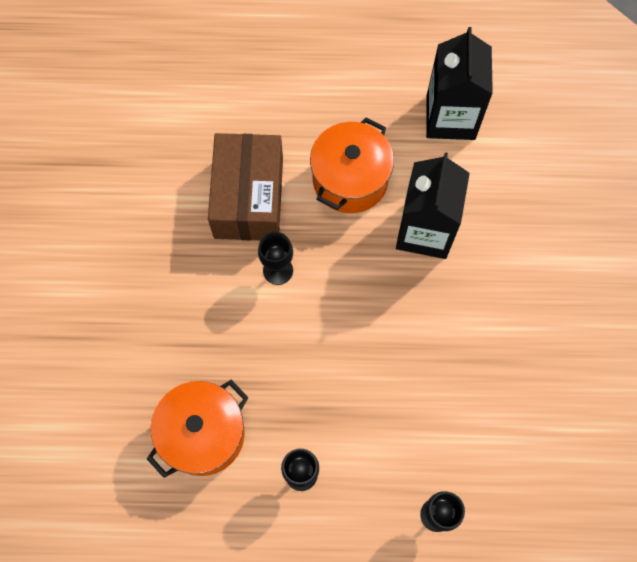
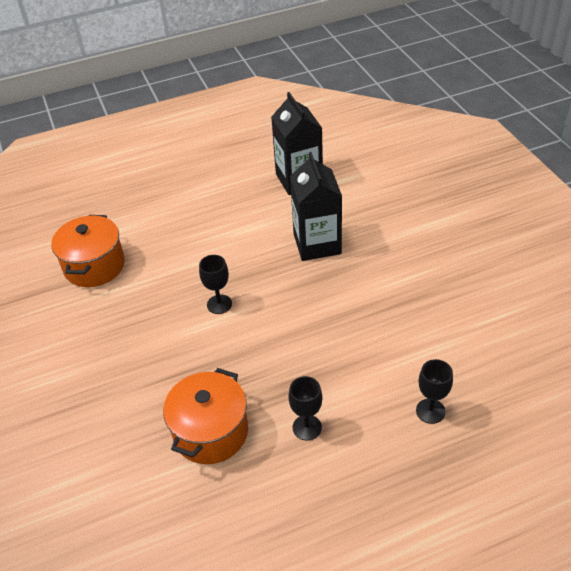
camera: 20 degrees left, 25 degrees down
(248, 198) = (175, 270): brown box -> none
(350, 180) = (246, 235): orange pot -> orange pot (94, 266)

